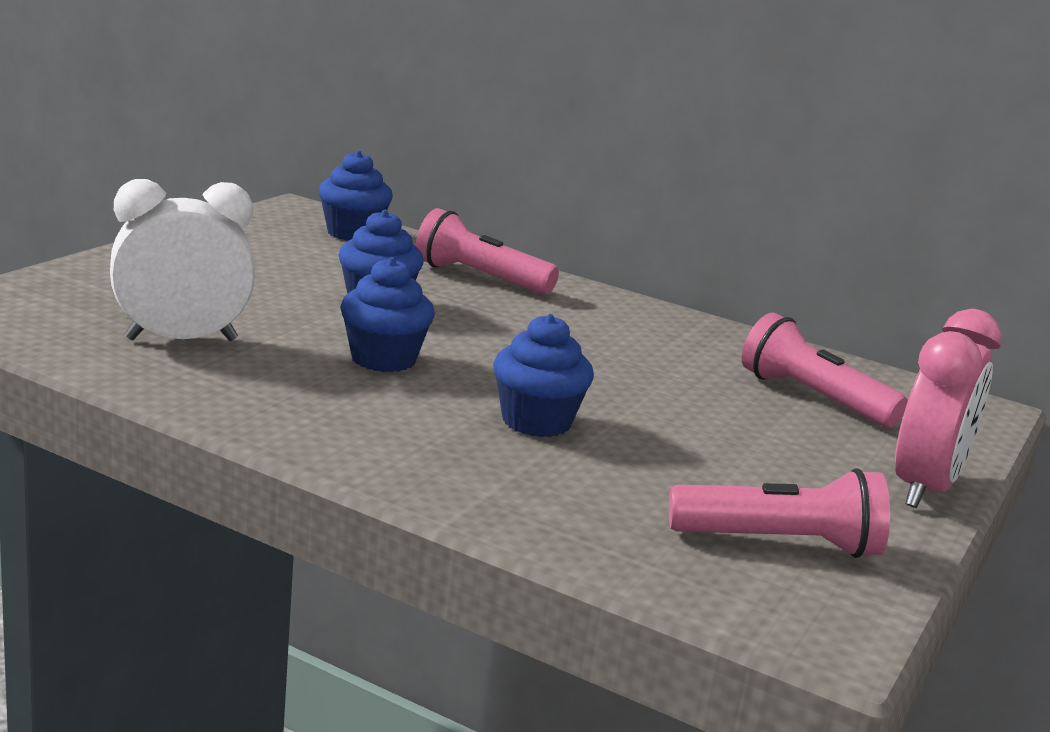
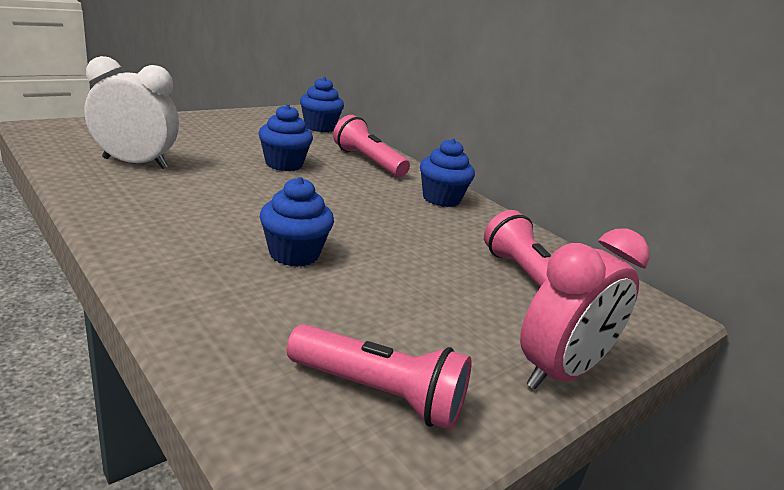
camera: 20 degrees right, 5 degrees up
(383, 359) = (243, 195): blue cupcake -> blue cupcake (441, 199)

